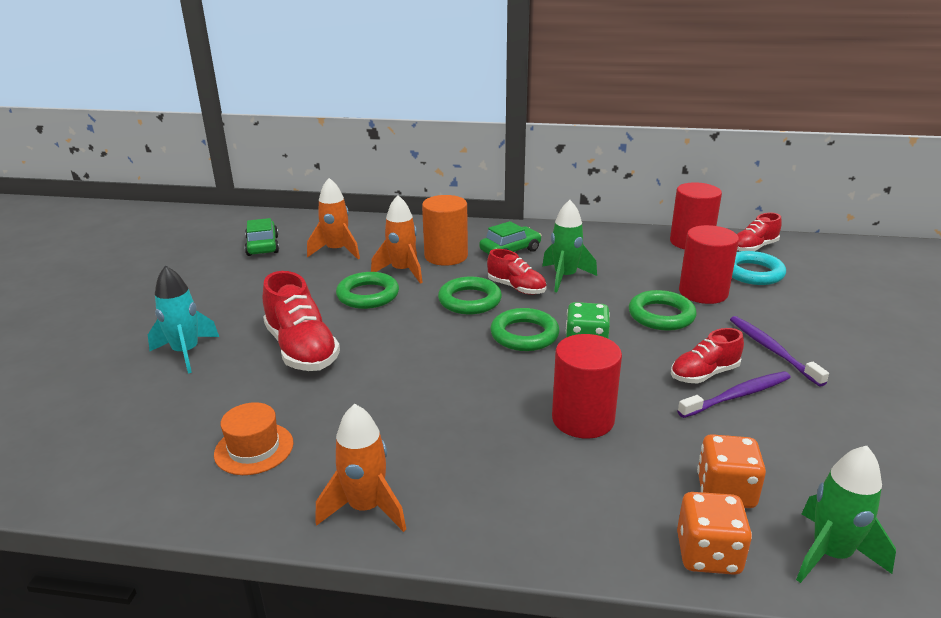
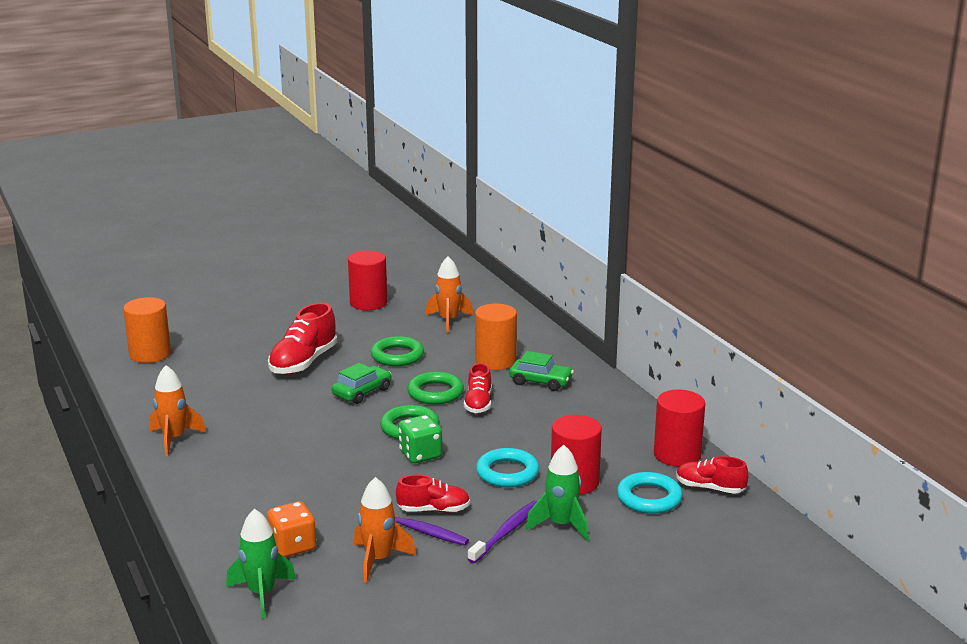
camera: 55 degrees right, 5 degrees down
(98, 455) = (150, 354): none -> orange cylinder
(186, 353) = (262, 332): turquoise rocket -> none
(254, 448) = (193, 390): orange hat -> none
(263, 246) = (421, 294): green car -> green car (362, 392)
(402, 271) = (448, 354): orange rocket -> orange rocket (378, 560)
(565, 277) = (522, 417): green rocket -> green rocket (561, 525)
(583, 419) = (324, 478): red cylinder -> red cylinder (368, 303)
(661, 315) = (507, 473): green ring -> turquoise ring
(704, 374) = (433, 510): red shoe -> red shoe turned 150 degrees clockwise
(708, 554) = (226, 552): orange dice -> none

